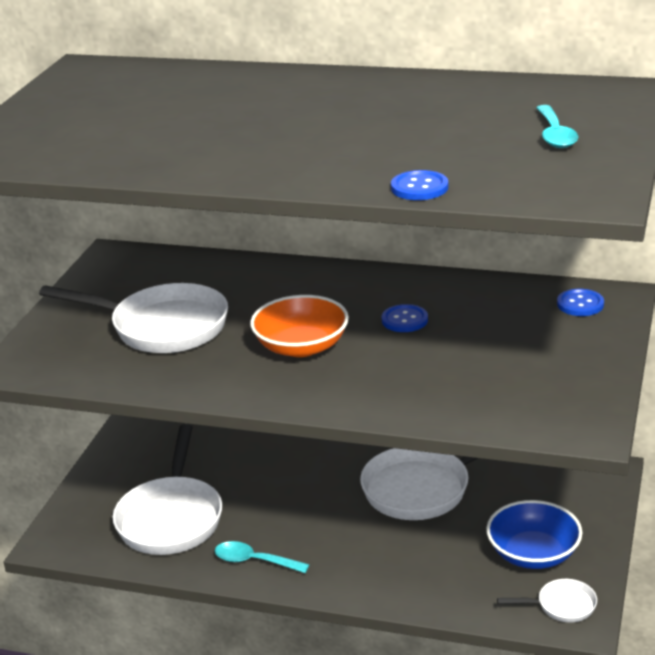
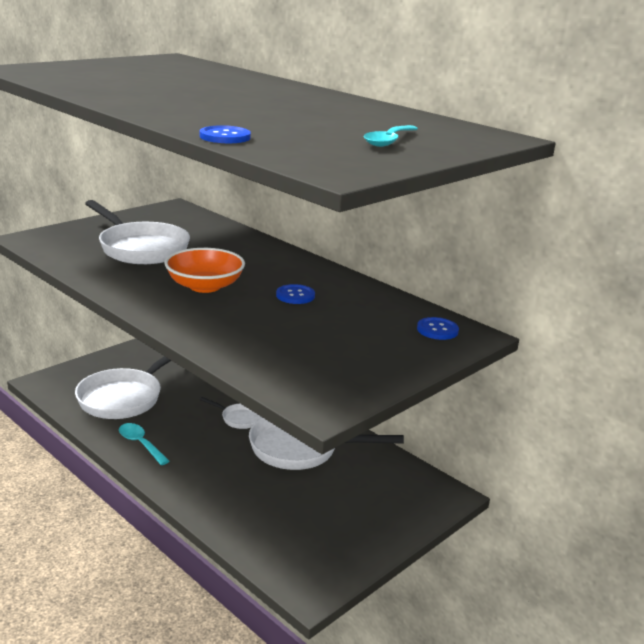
camera: 25 degrees right, 5 degrees down
(533, 553) = (329, 525): blue bowl -> none
(561, 606) = (309, 571): white pan -> white pan (238, 418)

